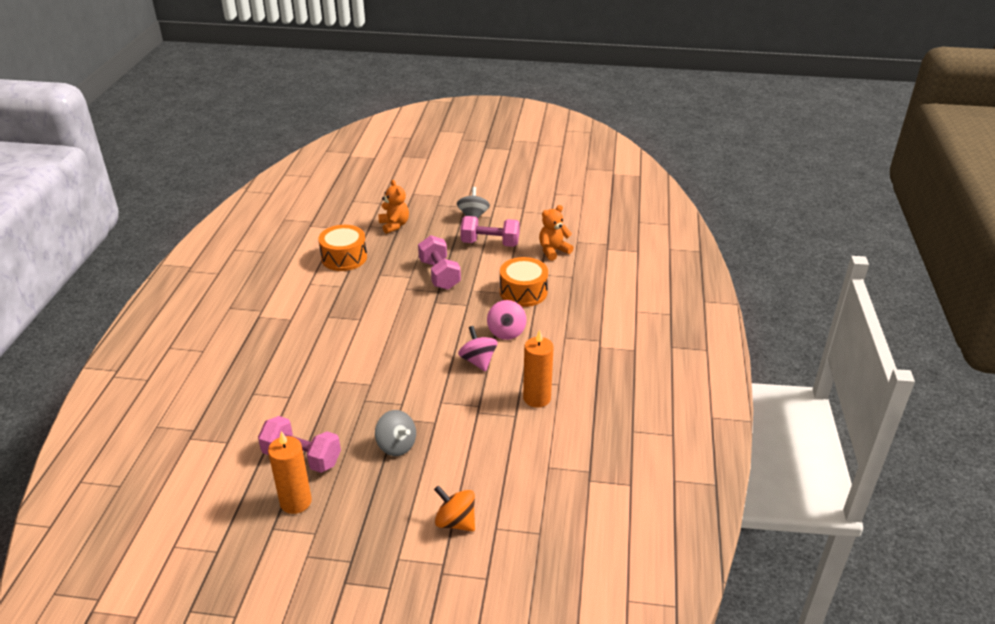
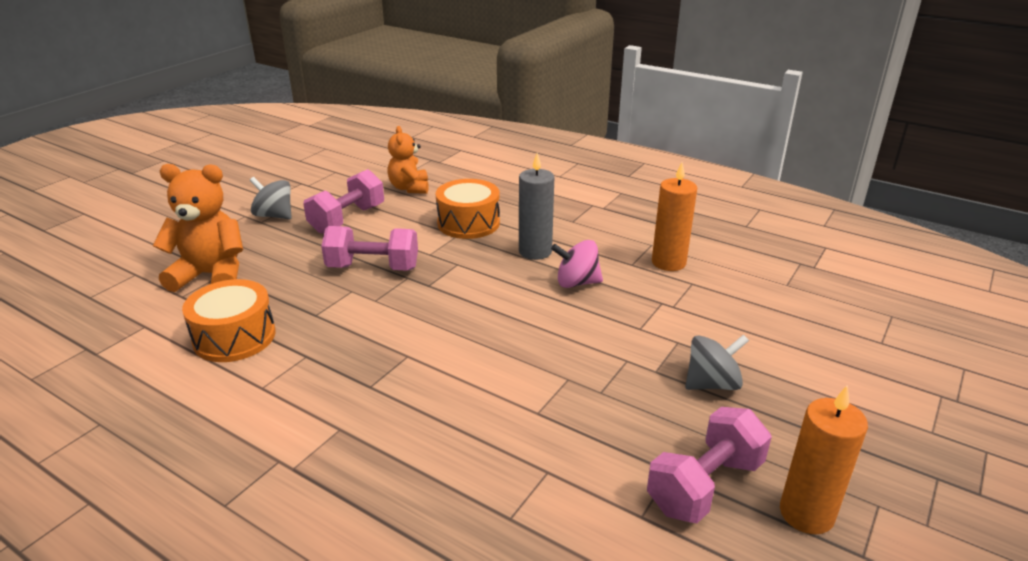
camera: 65 degrees left, 5 degrees down
(394, 225) = (211, 275): orange teddy bear -> orange teddy bear, size x1.53
(455, 522) = (868, 368): orange spinning top -> none
(506, 332) = (535, 251): pink spinning top -> grey candle

